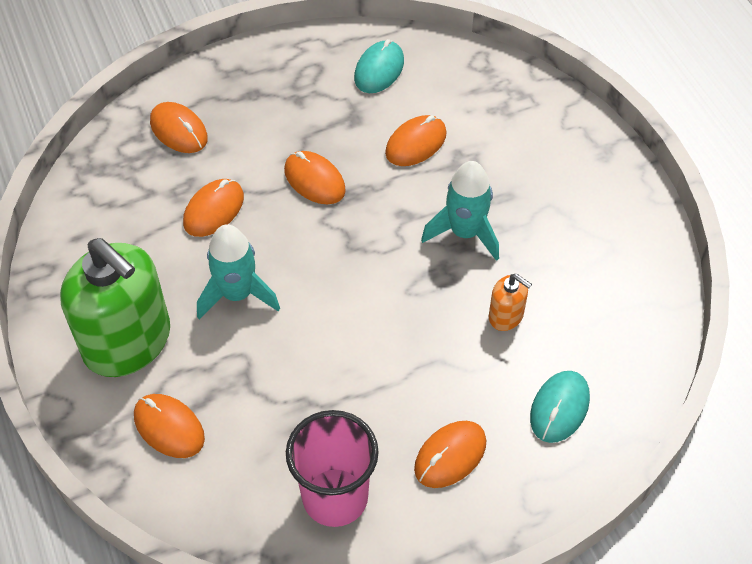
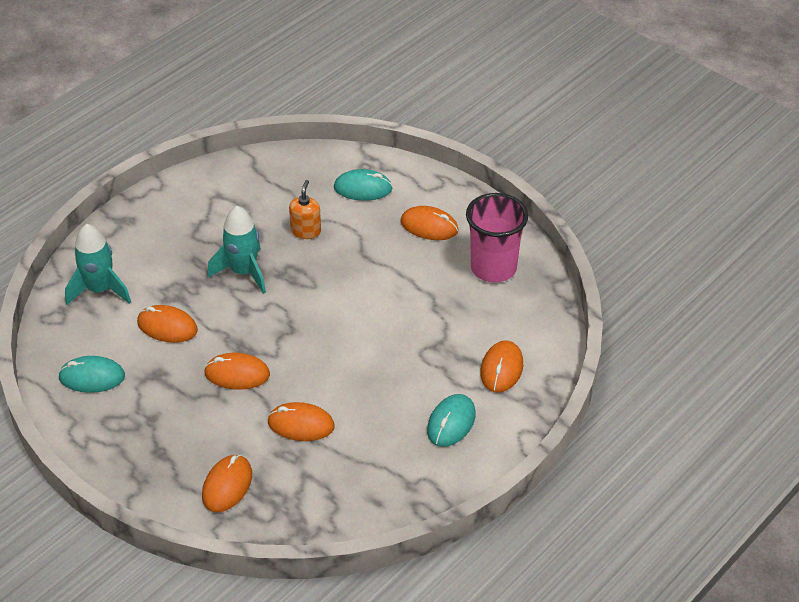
camera: 115 degrees left, 10 degrees down
(128, 342) = (451, 423): green soap dispenser -> turquoise mouse
(237, 294) = (372, 377): turquoise rocket -> turquoise rocket (100, 290)
(314, 180) = (237, 374): orange mouse -> orange mouse turned 75 degrees clockwise

